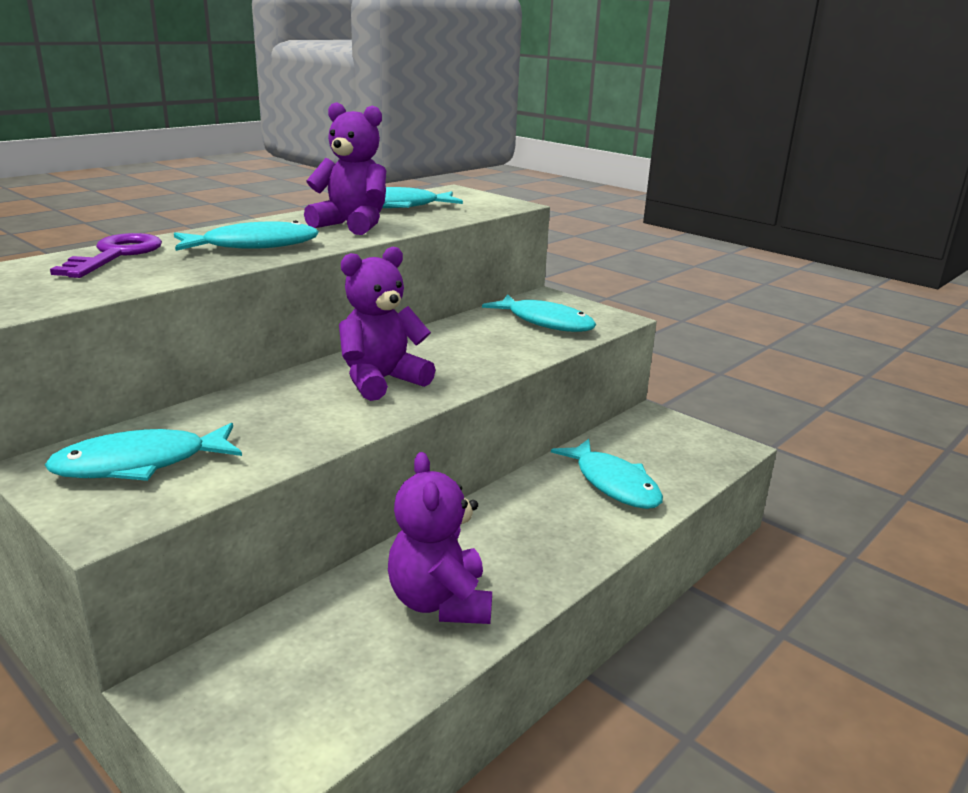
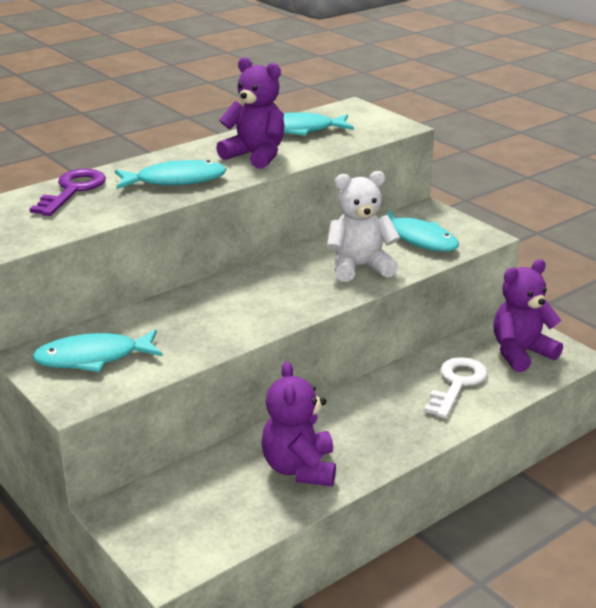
camera: 10 degrees right, 5 degrees up
(381, 381) = (270, 294): purple teddy bear -> purple teddy bear (521, 353)
(486, 350) = (359, 267): none -> white teddy bear
(613, 484) = (457, 384): turquoise fish -> white key

